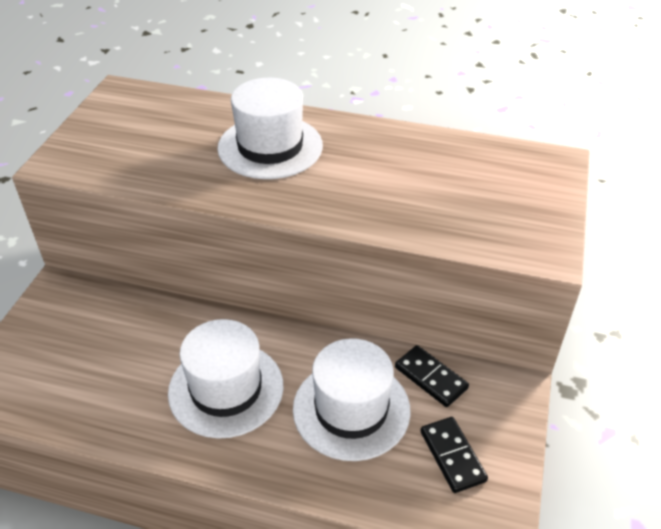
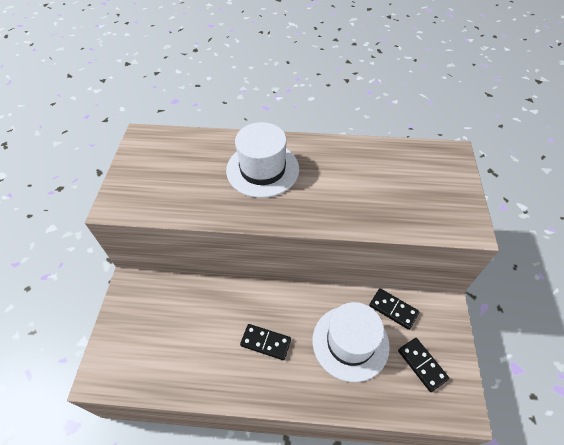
camera: 10 degrees left, 10 degrees up
(226, 389) = (266, 342): white hat -> black domino

